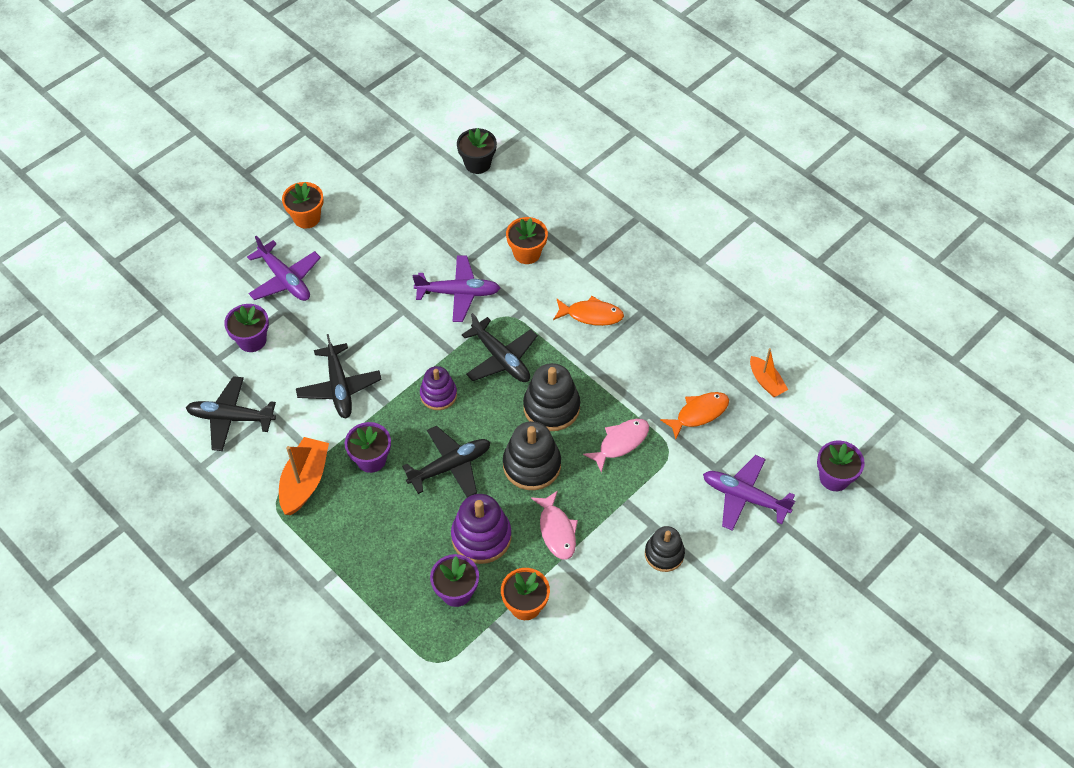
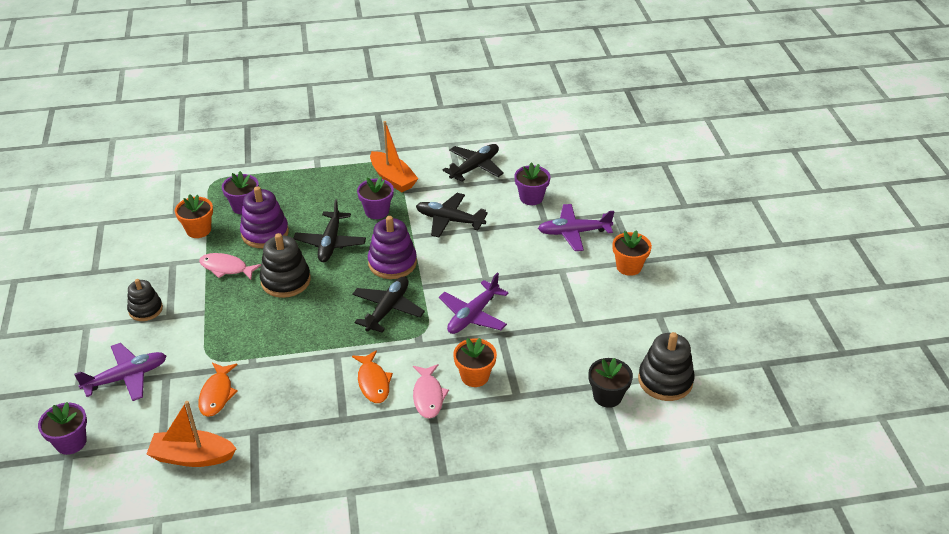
camera: 125 degrees right, 15 degrees down
(438, 395) = (392, 263): purple stacking toy -> purple stacking toy, size x1.53
(501, 359) = (388, 309): black plane -> black plane turned 120 degrees clockwise
(551, 407) = (318, 314): black stacking toy -> black stacking toy (665, 380)
(591, 315) = (373, 382): orange fish -> orange fish turned 60 degrees counterclockwise
(620, 443) = (247, 335): pink fish -> pink fish (428, 396)
(766, 381) = (192, 457): orange boat -> orange boat, size x1.61

